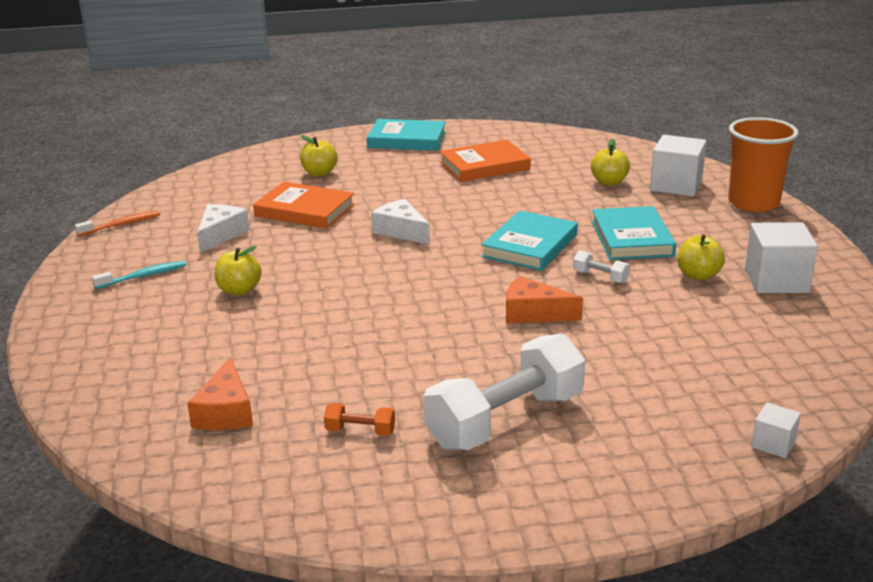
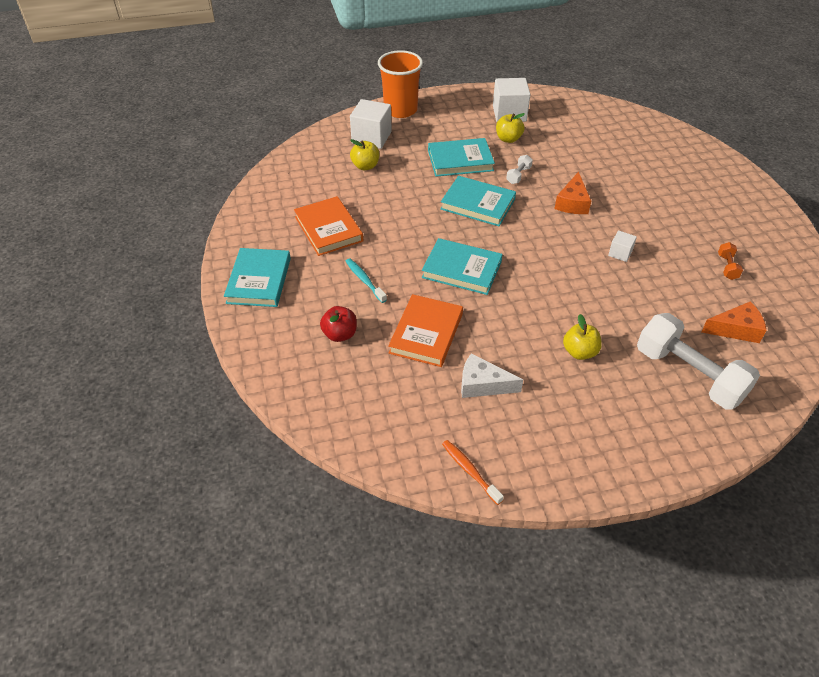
camera: 95 degrees left, 20 degrees up
(143, 276) = (571, 422): turquoise toothbrush -> turquoise toothbrush (364, 280)
(319, 173) = (340, 334): yellow apple -> red apple
(401, 231) = (461, 269): white cheese -> turquoise book
(505, 420) = (691, 213): white dumbbell -> white dumbbell (689, 375)
(773, 444) = (673, 132): white cube -> white cube (620, 253)

